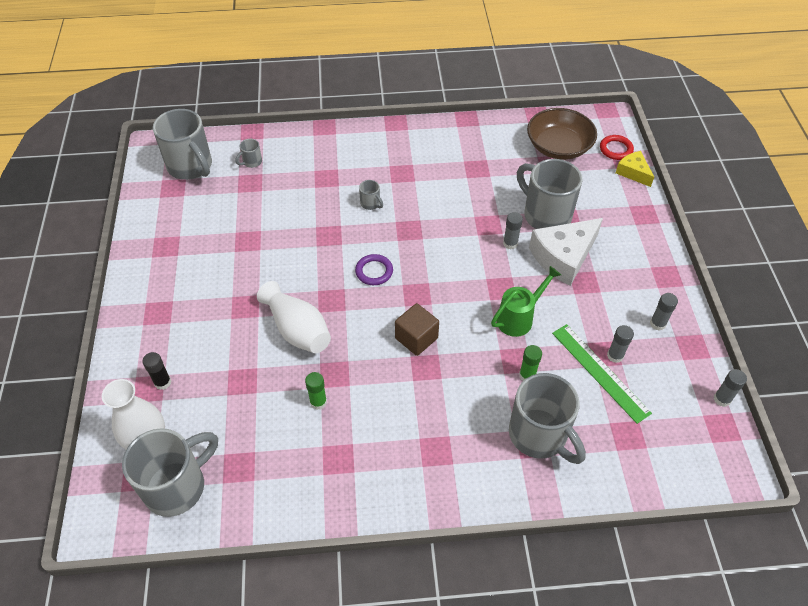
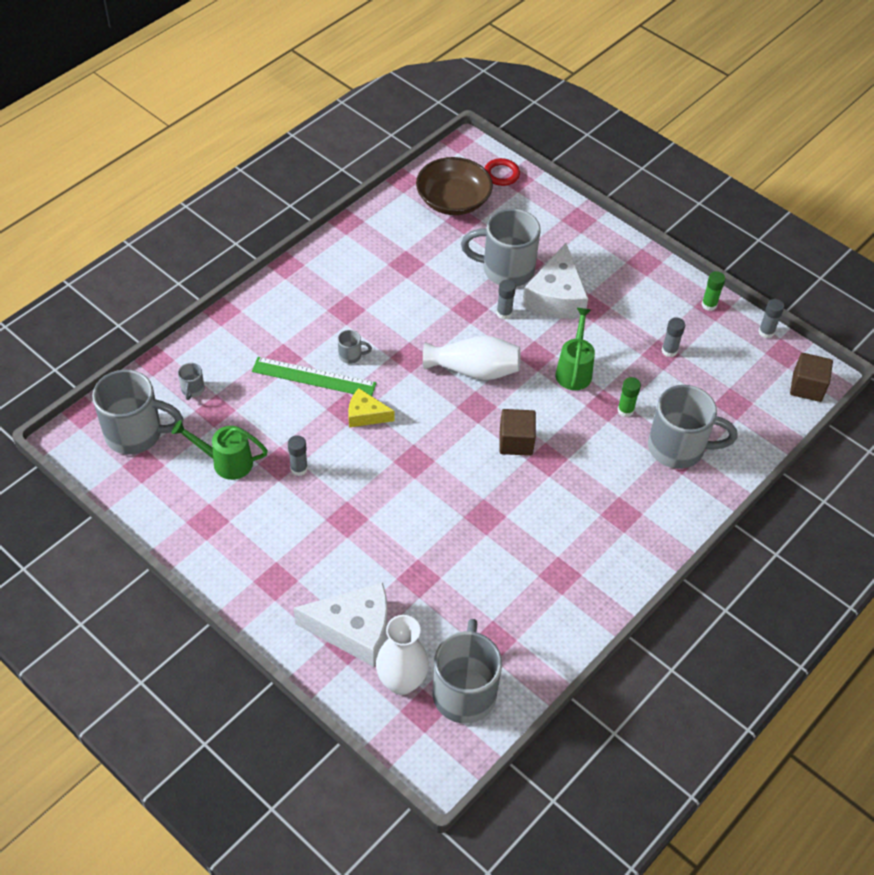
camera: 45 degrees left, 0 degrees up
(163, 382) = (354, 630): black glue stick -> white cheese
(218, 218) = (226, 462): none -> green watering can
(297, 330) = (415, 505): white vase -> white vase (474, 370)
(318, 402) = (497, 546): green glue stick -> green glue stick (709, 305)
(374, 271) = (421, 412): purple ring -> none
(600, 372) = (671, 371): green ruler -> green ruler (314, 377)
(633, 172) = (535, 187): yellow cheese -> yellow cheese (365, 415)
(657, 323) = (673, 305): grey glue stick -> grey glue stick (299, 468)
(714, 470) = (807, 387): none -> brown cube

